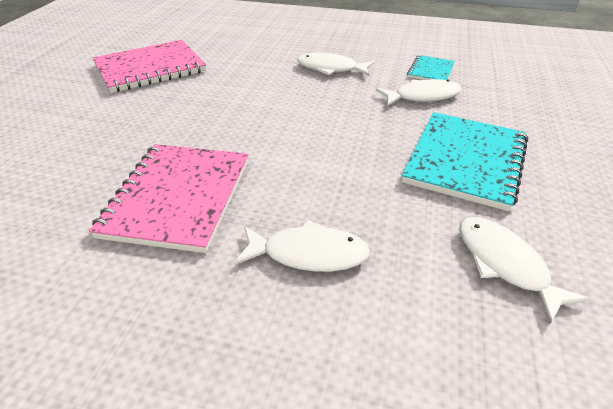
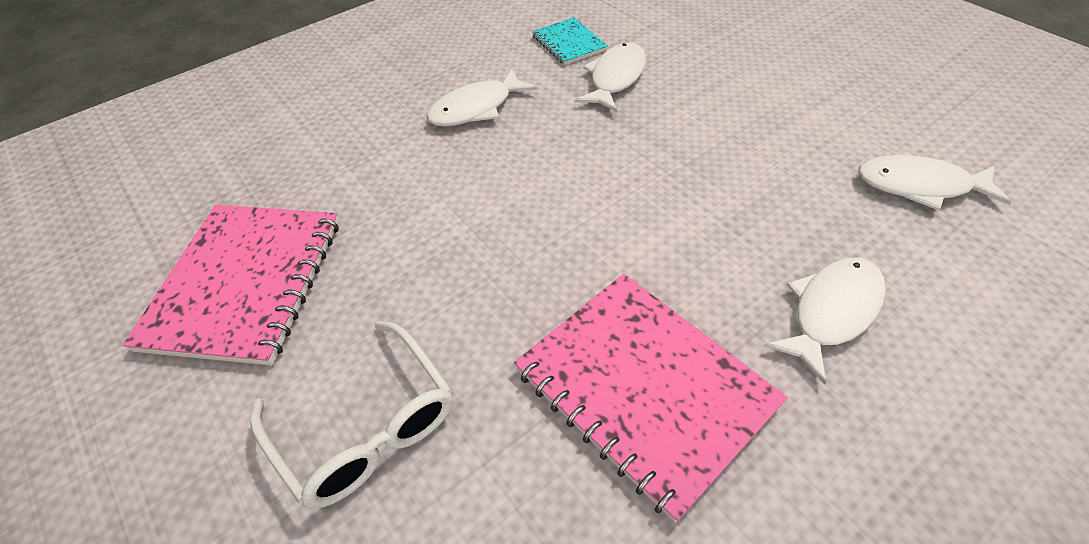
camera: 50 degrees left, 10 degrees up
(95, 127) = (365, 425): none -> white glasses
(465, 161) = (756, 119): turquoise notebook -> none

